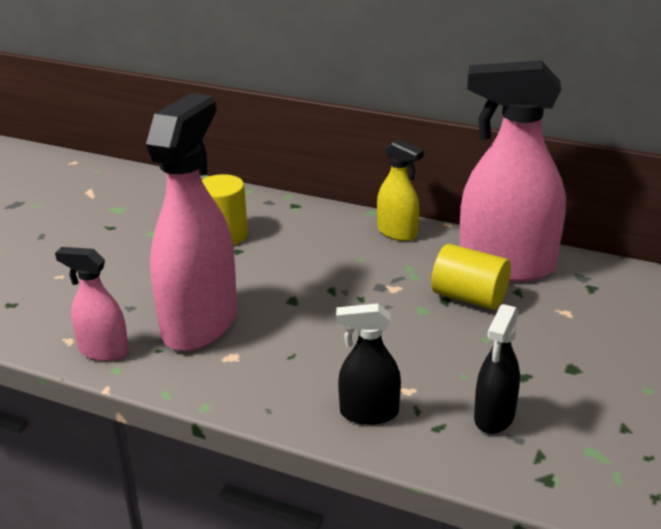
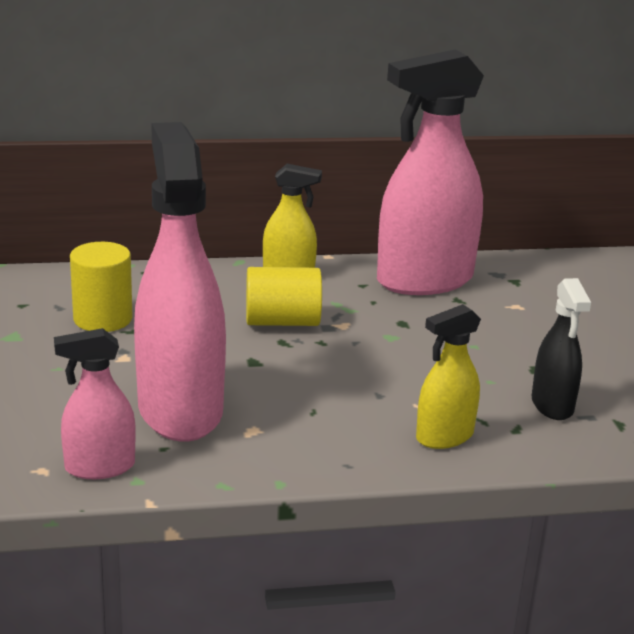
camera: 35 degrees left, 5 degrees down
(368, 413) = (444, 436): black spray bottle -> yellow spray bottle
(469, 297) = (421, 315): yellow cylinder -> yellow cylinder (282, 322)

